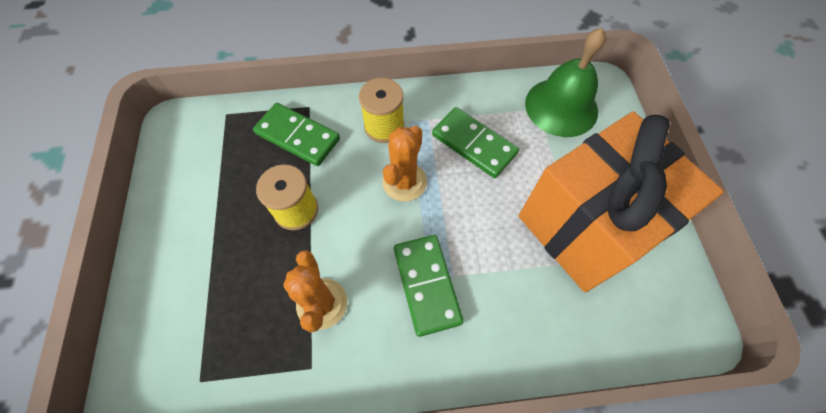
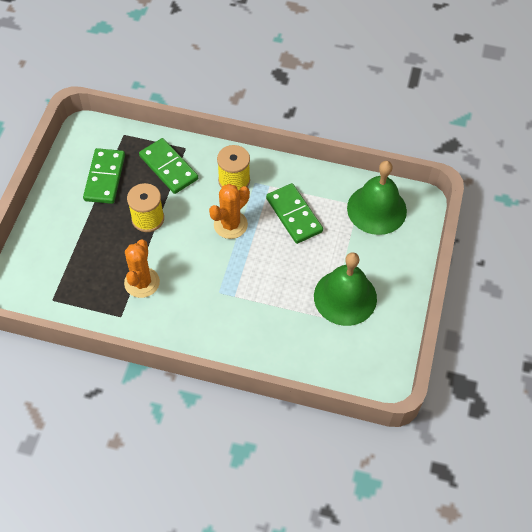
camera: 20 degrees right, 5 degrees down
(427, 285) = (214, 295): green domino -> green domino (105, 178)
(587, 225) = (345, 297): orange gift -> green bell

